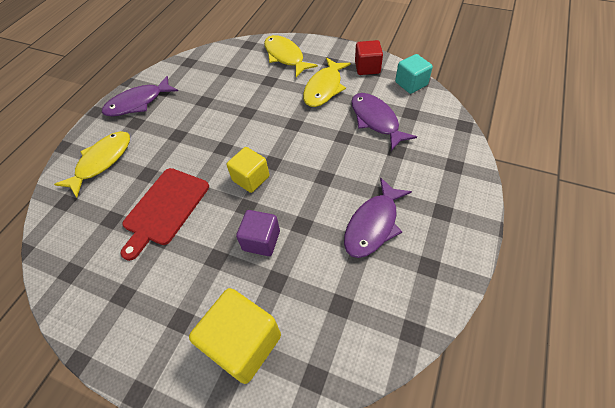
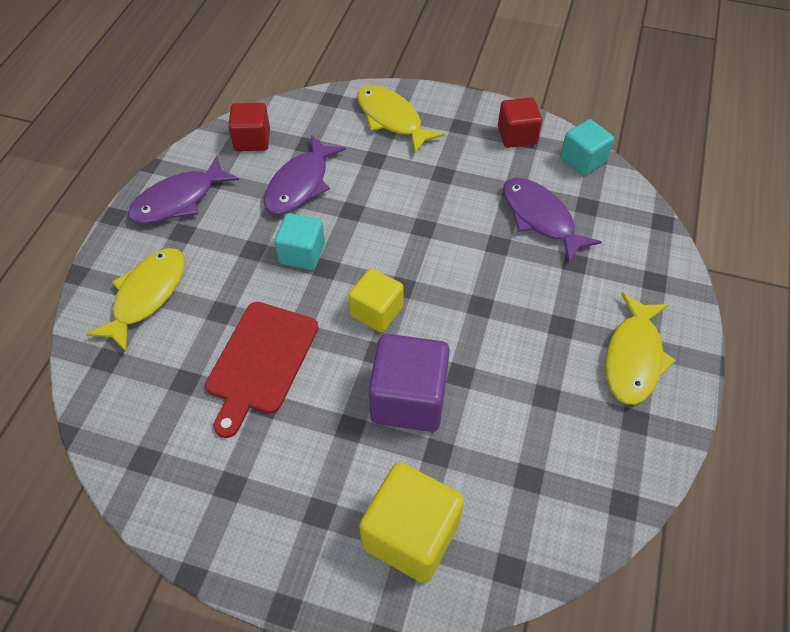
camera: 10 degrees left, 0 degrees up
(193, 68) = (252, 140): none -> red cube
(209, 138) = (302, 254): none -> turquoise cube
(261, 240) = (408, 399): purple cube -> purple cube, size x1.57
(324, 88) = (459, 169): yellow fish -> yellow fish (633, 357)
(373, 224) = (557, 368): purple fish -> purple fish (300, 184)

